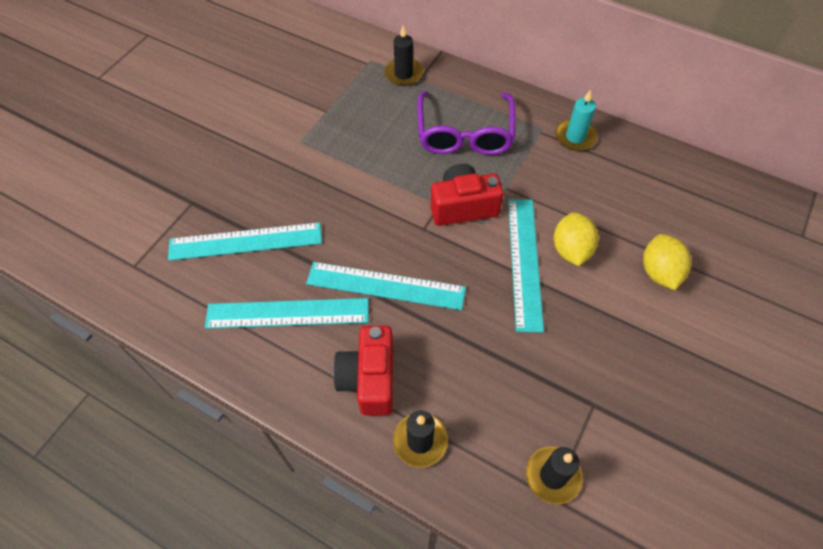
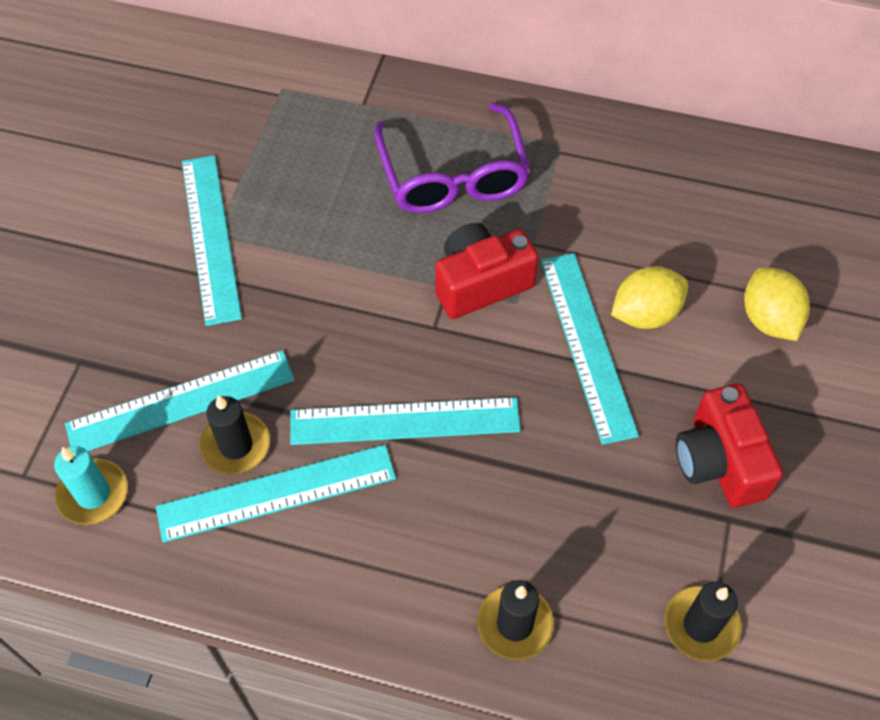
camera: 15 degrees left, 0 degrees up
(297, 142) = (210, 237): none -> turquoise ruler
(369, 379) = (421, 557): red camera -> red camera (719, 461)
(403, 74) = (338, 101): black candle -> black candle (236, 445)
(571, 250) = (645, 314): yellow lemon -> yellow lemon turned 75 degrees clockwise
(575, 137) = (609, 149): turquoise candle -> turquoise candle (93, 494)

